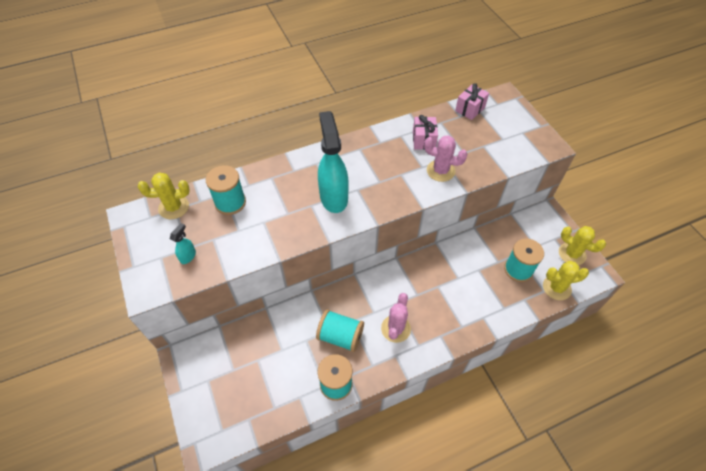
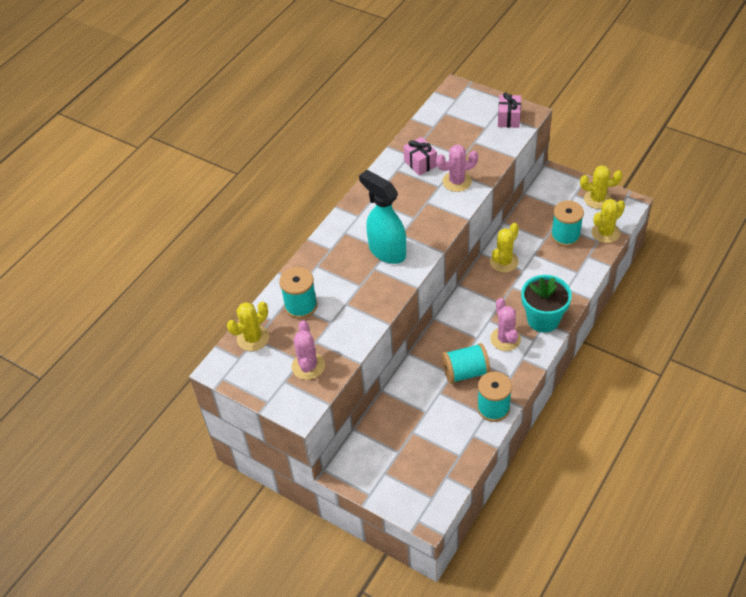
camera: 30 degrees left, 5 degrees down
(188, 256) = (308, 366): turquoise spray bottle -> pink cactus
(441, 332) = (543, 319): none -> turquoise flower pot
(448, 261) = (504, 262): none -> yellow cactus
(470, 109) = (436, 116): pink gift -> pink gift (509, 118)

